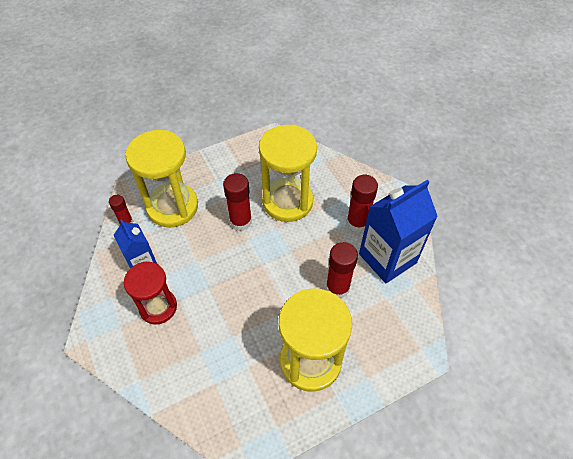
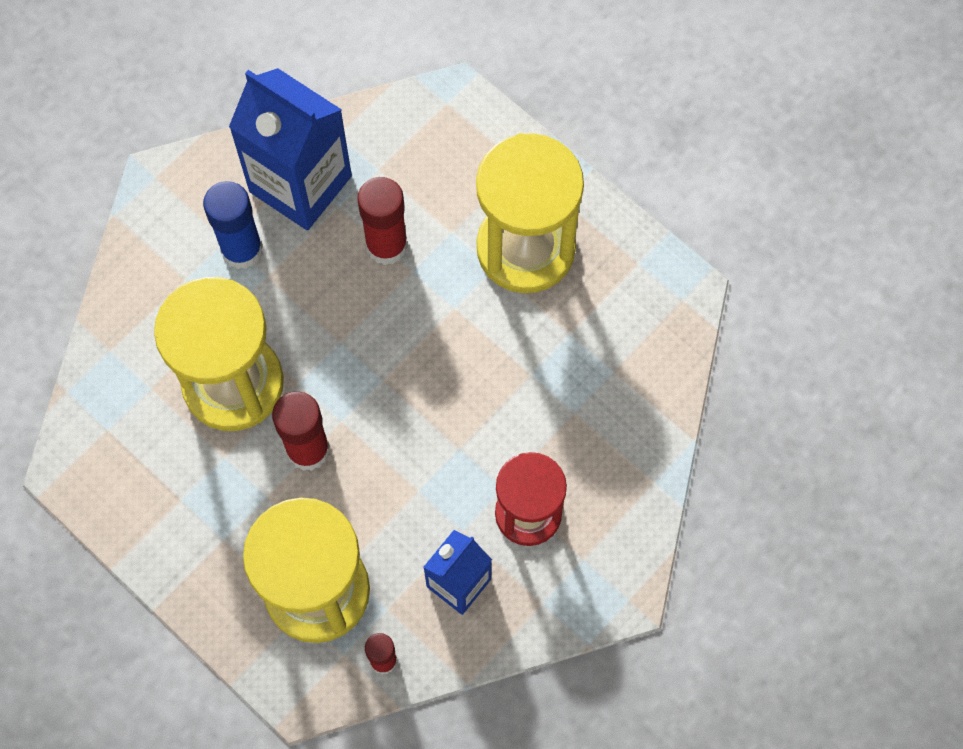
camera: 110 degrees left, 15 degrees up
(357, 223) = (242, 250): red glue stick -> blue glue stick

